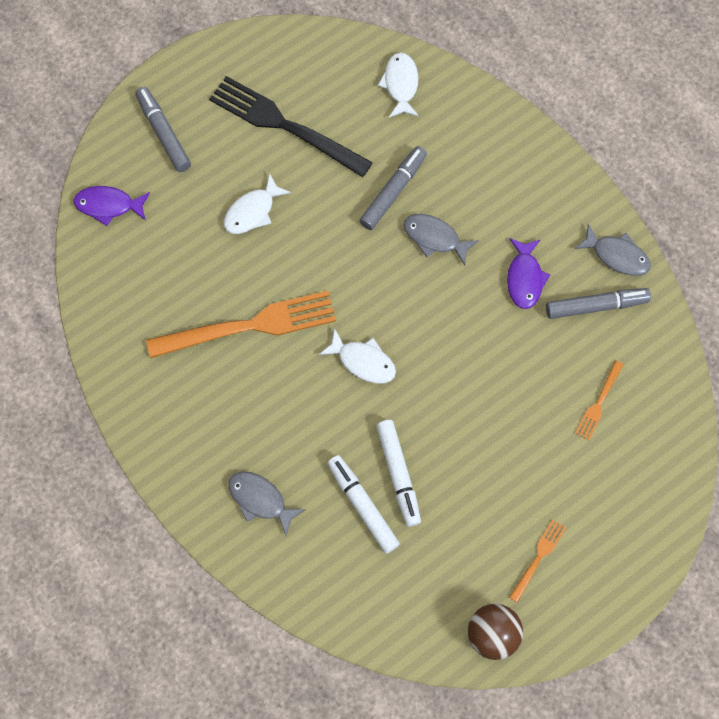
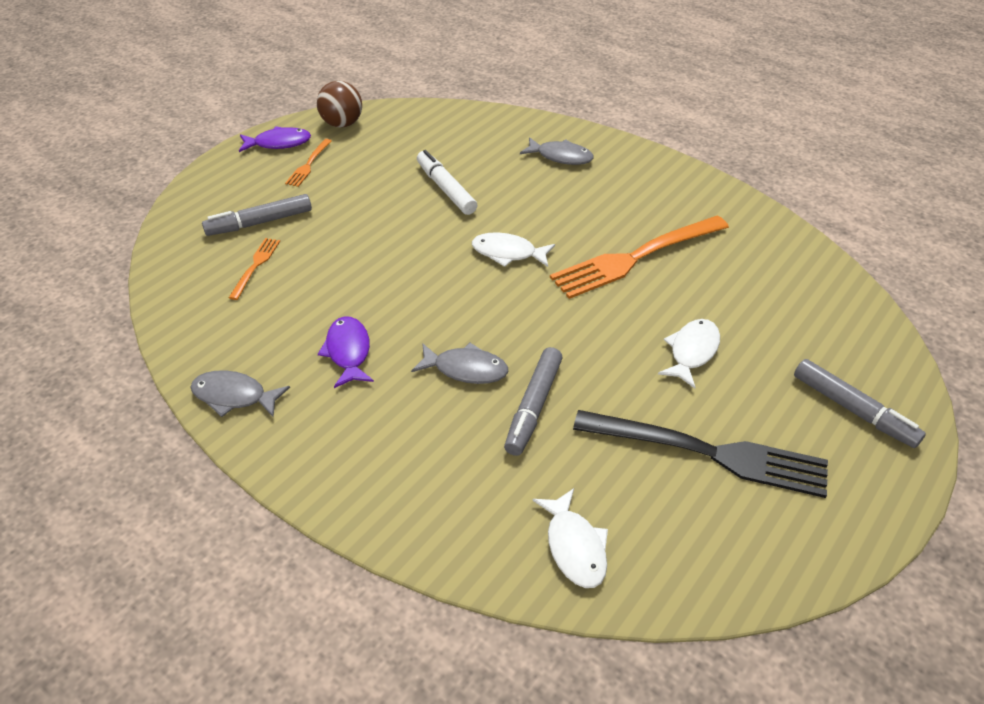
camera: 165 degrees right, 25 degrees down
(108, 205) = (854, 325): purple fish -> purple fish (279, 143)
(362, 506) = (471, 167): white marker -> none
(596, 306) = (260, 343): grey marker -> grey marker (260, 222)

